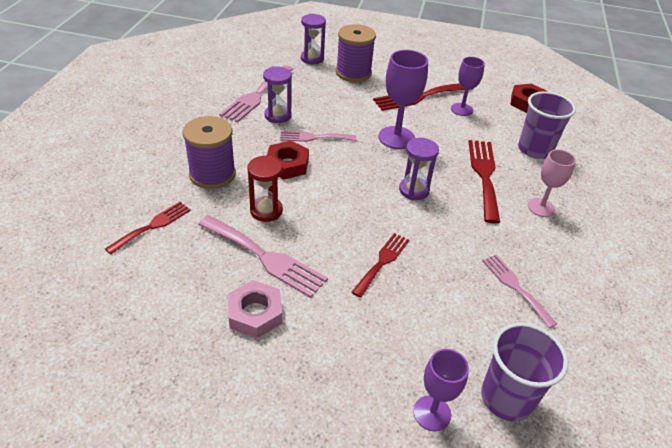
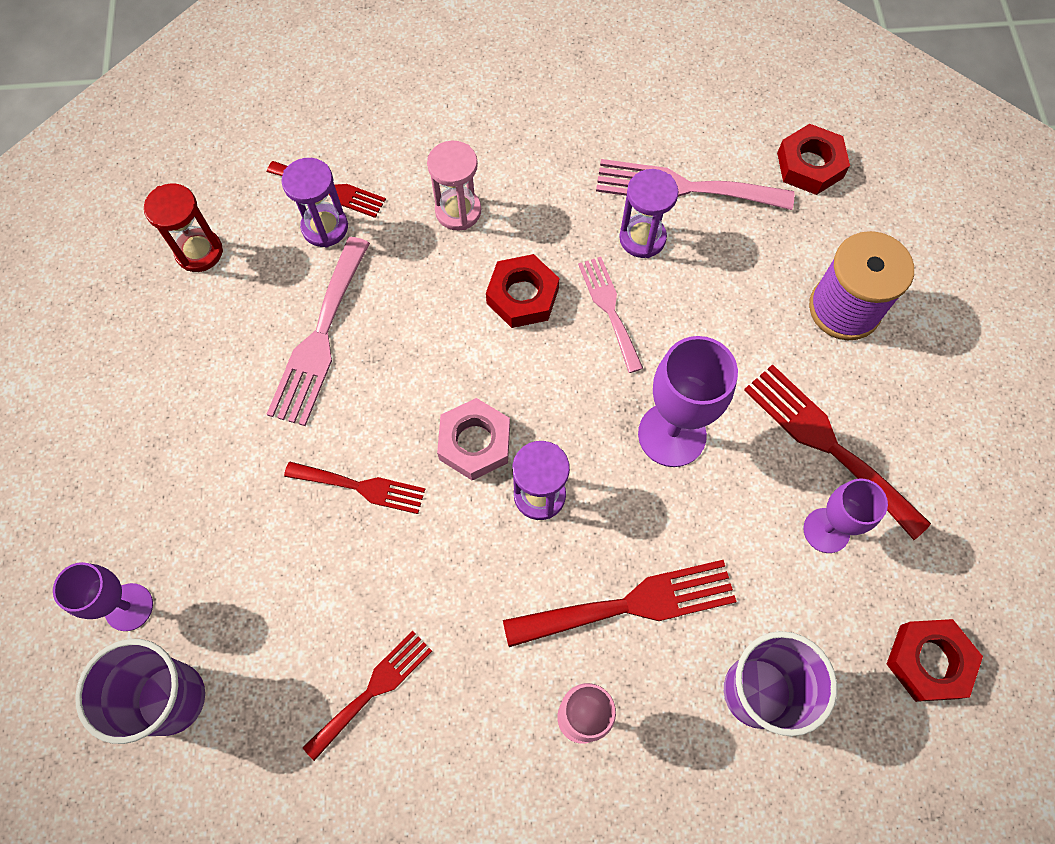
camera: 75 degrees right, 25 degrees up
(212, 174) = (458, 211): purple spool -> pink hourglass
(255, 313) = (224, 361): pink nut -> pink nut (475, 442)
(266, 211) = (409, 306): red hourglass -> red hourglass (199, 252)
(271, 59) = (810, 165): none -> red nut
(312, 58) = (852, 227): purple hourglass -> purple hourglass (325, 227)
(515, 287) = (373, 690): pink fork -> red fork

